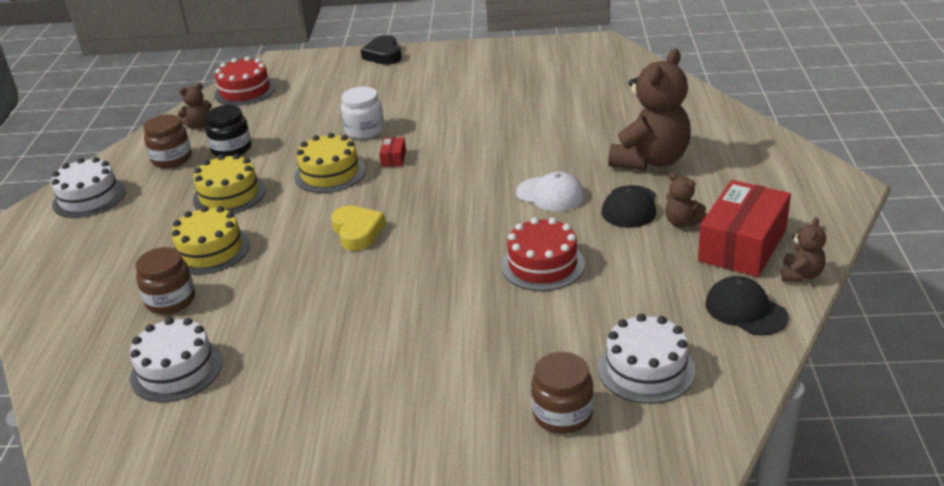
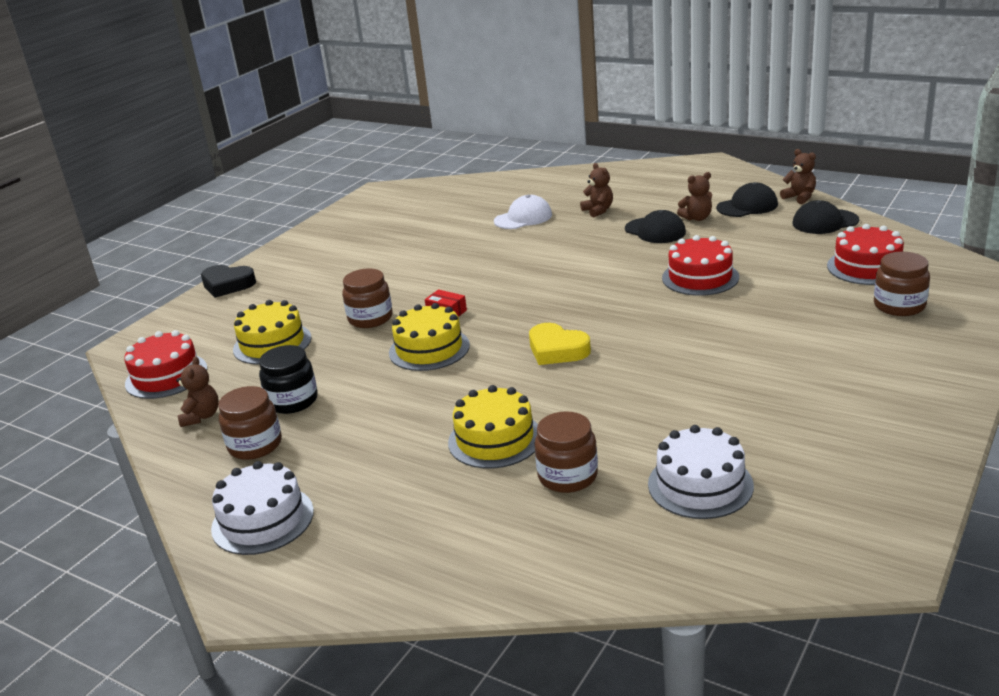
camera: 60 degrees left, 5 degrees down
(229, 195) = (393, 414): yellow cake -> yellow cake (272, 343)
(357, 232) = (557, 350): yellow heart -> yellow heart turned 150 degrees counterclockwise
(364, 130) = (370, 318): white jar -> brown jar
(550, 194) = (600, 255): white cap -> white cap (523, 218)
(646, 369) = (867, 267): white cake -> red cake
(650, 160) = (598, 210): brown teddy bear -> brown teddy bear, size x0.46
(742, 245) = (747, 206): red box -> black cap

